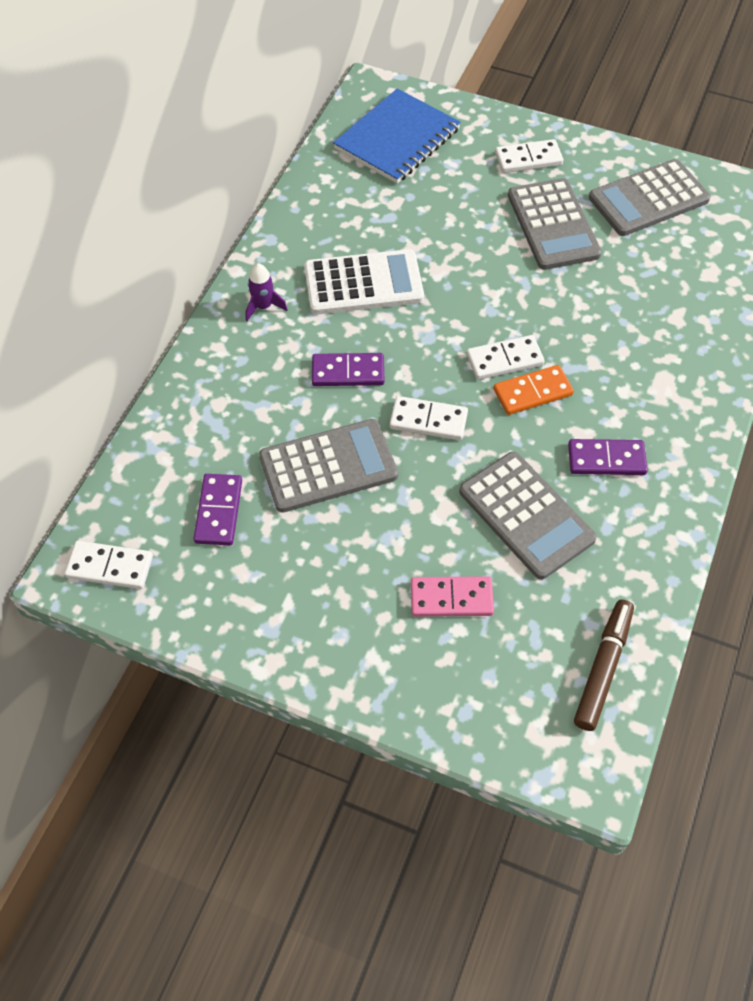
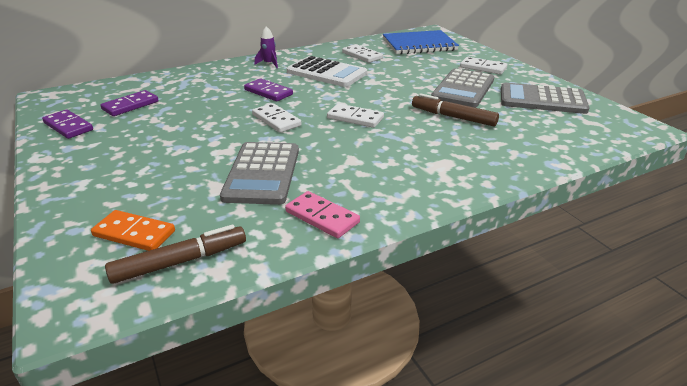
camera: 40 degrees right, 25 degrees down
(110, 566) = (60, 101): white domino -> white domino (362, 55)
(328, 466) = (201, 113): grey calculator -> none
(451, 599) = (162, 182): pink domino -> pink domino (322, 217)
(532, 392) = (351, 134): orange domino -> orange domino (134, 233)
(596, 292) = (453, 117): none -> brown marker
(606, 459) = (350, 176): purple domino -> purple domino (68, 126)

